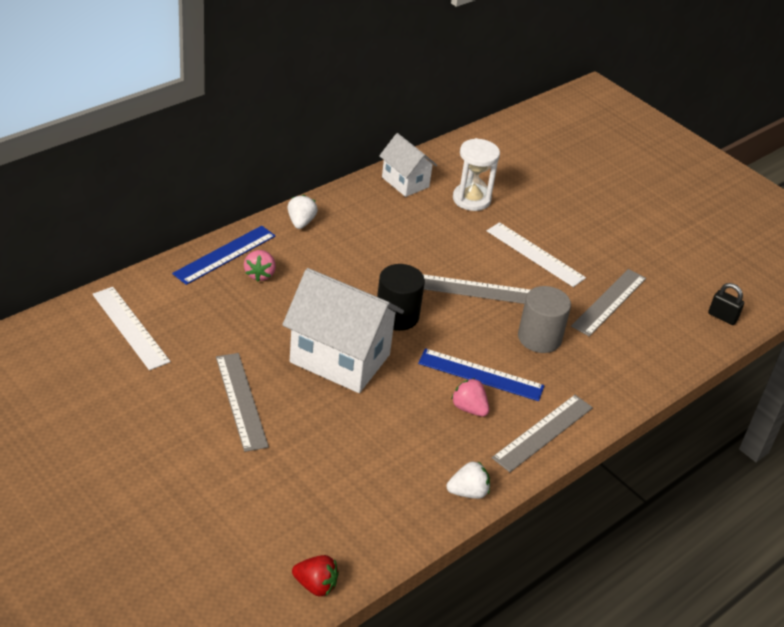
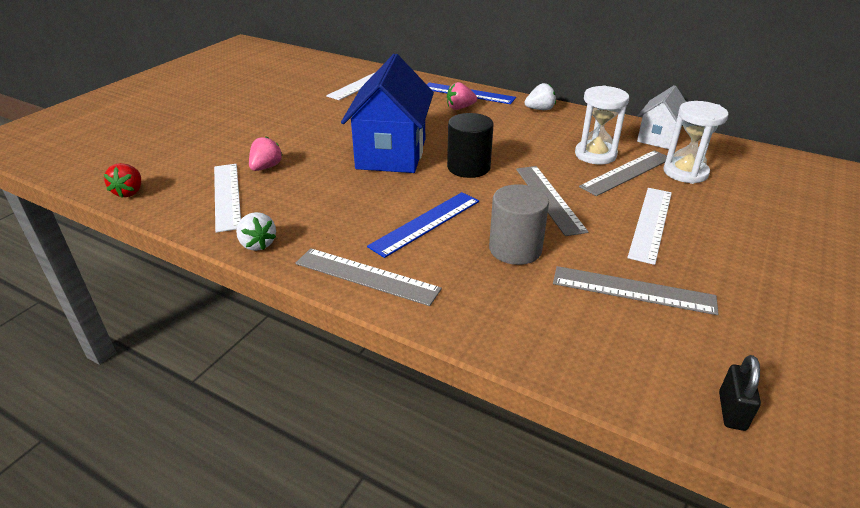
camera: 75 degrees right, 5 degrees down
(241, 401) = (316, 128): grey ruler -> grey ruler (627, 172)
(340, 358) = (391, 154): white house -> blue house
(365, 502) = (226, 196): none -> white ruler
(416, 231) = (595, 155): none -> white hourglass
(469, 408) = (373, 225): pink strawberry -> pink strawberry (266, 167)
(480, 375) = (425, 223): blue ruler -> blue ruler turned 45 degrees clockwise

